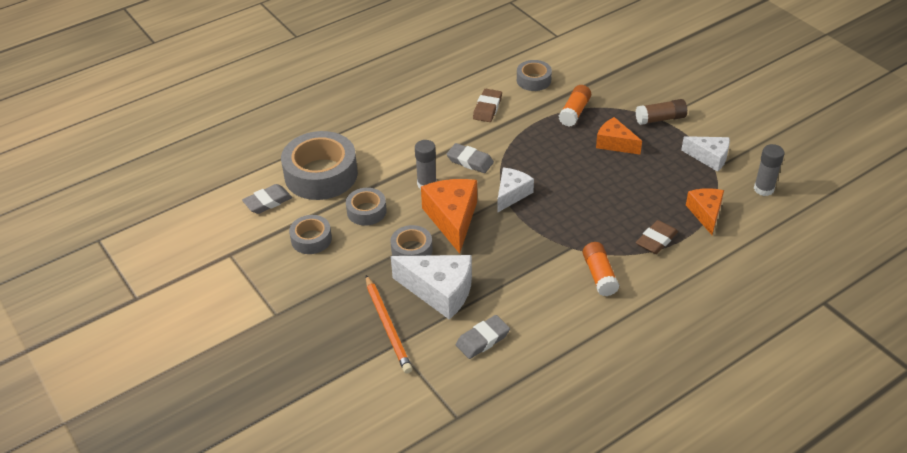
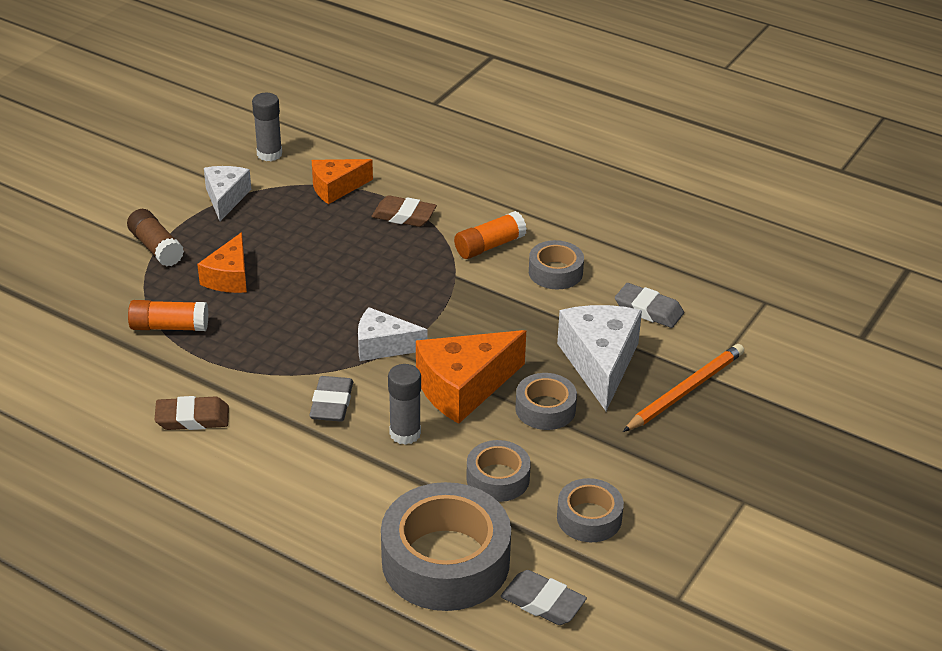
camera: 115 degrees left, 5 degrees down
(533, 80) = (97, 386): grey tape -> grey tape (555, 272)

